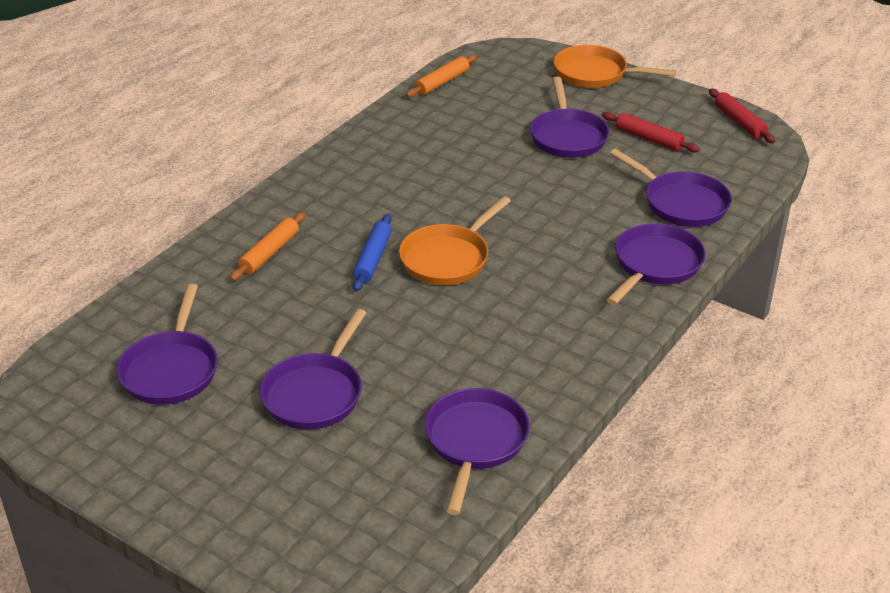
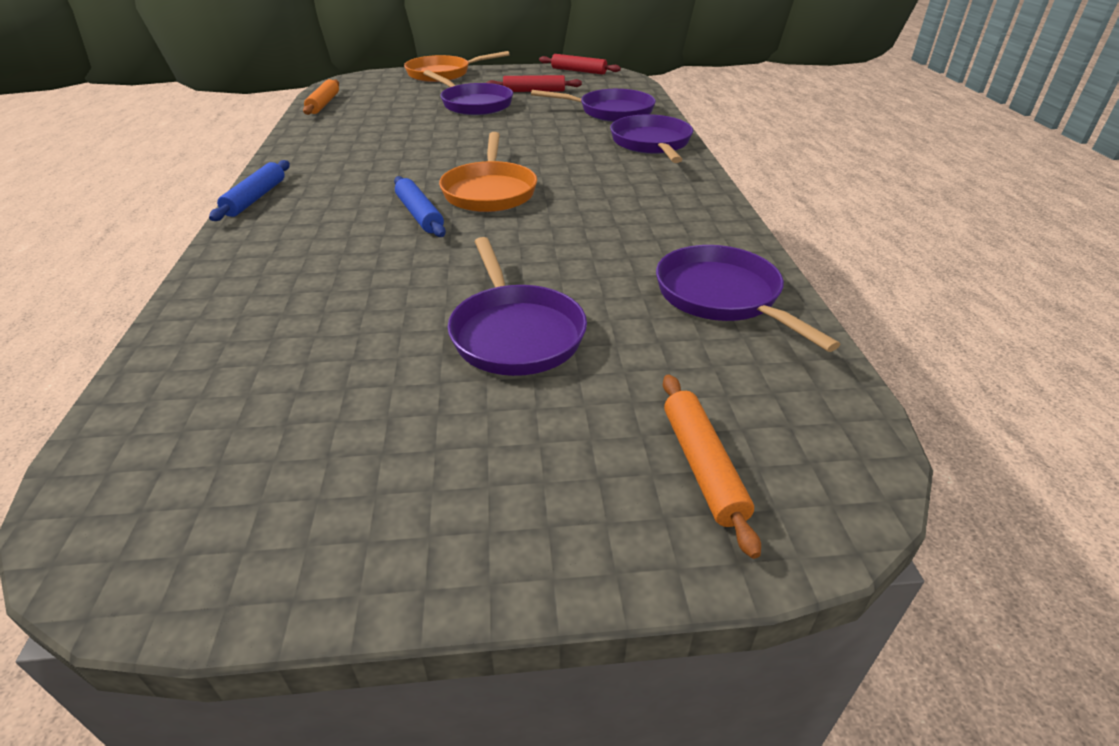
camera: 40 degrees left, 0 degrees up
(171, 370) = (303, 394): purple pan -> none
(269, 253) = (300, 248): orange rolling pin -> orange rolling pin (703, 466)
(287, 187) = (255, 198): none -> blue rolling pin

